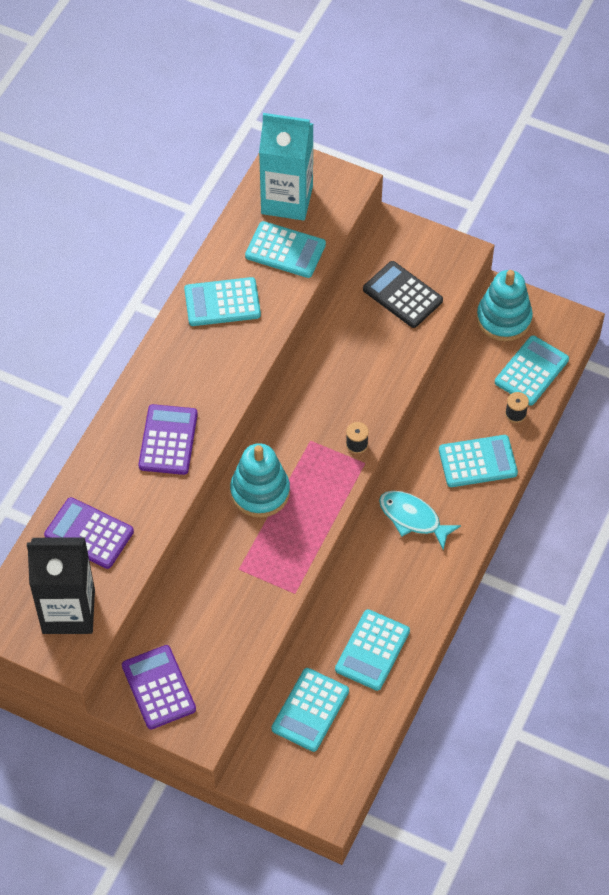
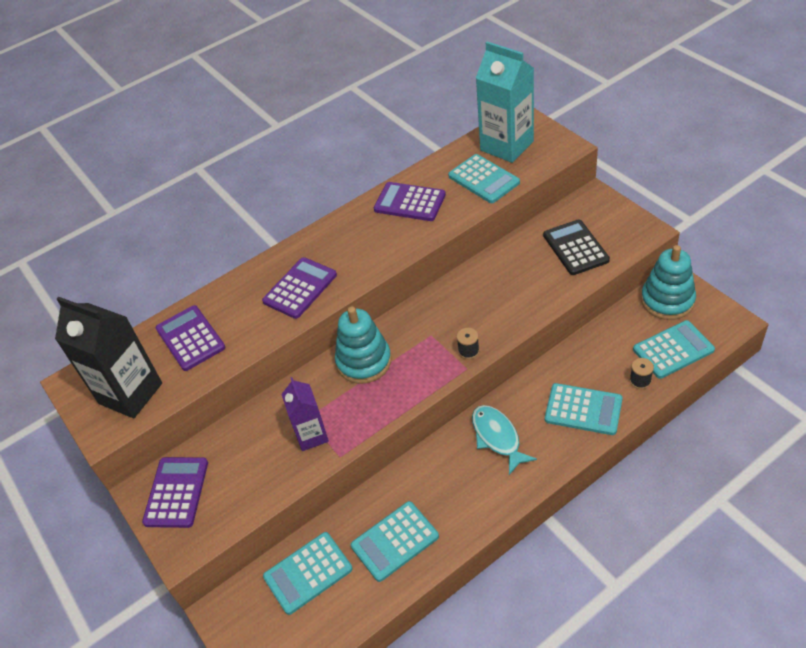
camera: 35 degrees right, 10 degrees down
(222, 302) = (409, 202): turquoise calculator -> purple calculator
(255, 584) = (311, 435): none -> purple carton

